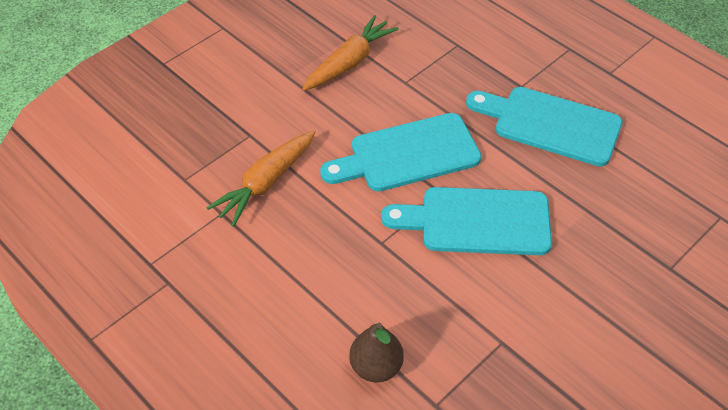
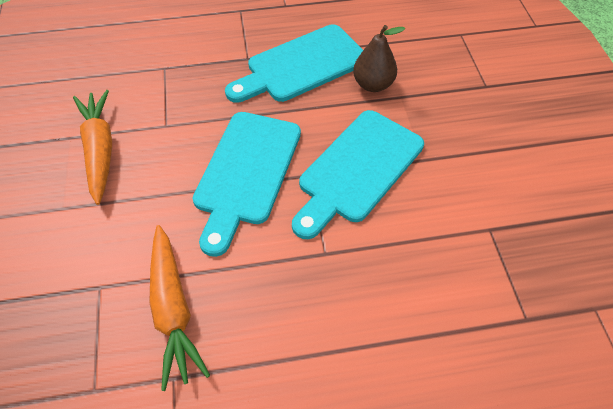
camera: 55 degrees left, 5 degrees up
(376, 367) = (459, 344): brown pear -> brown pear (373, 84)

